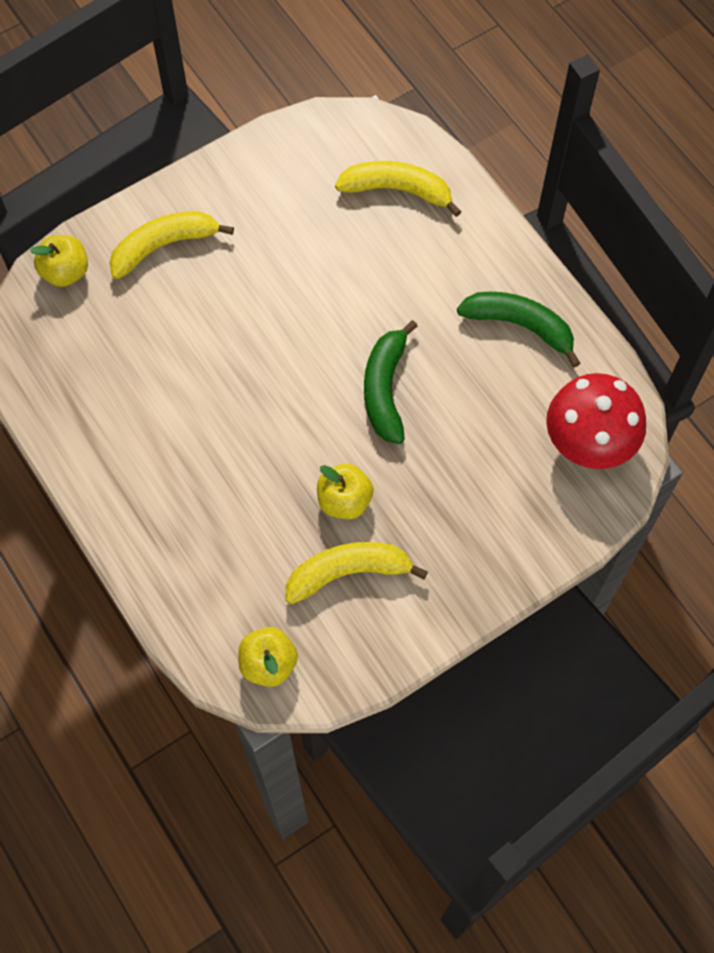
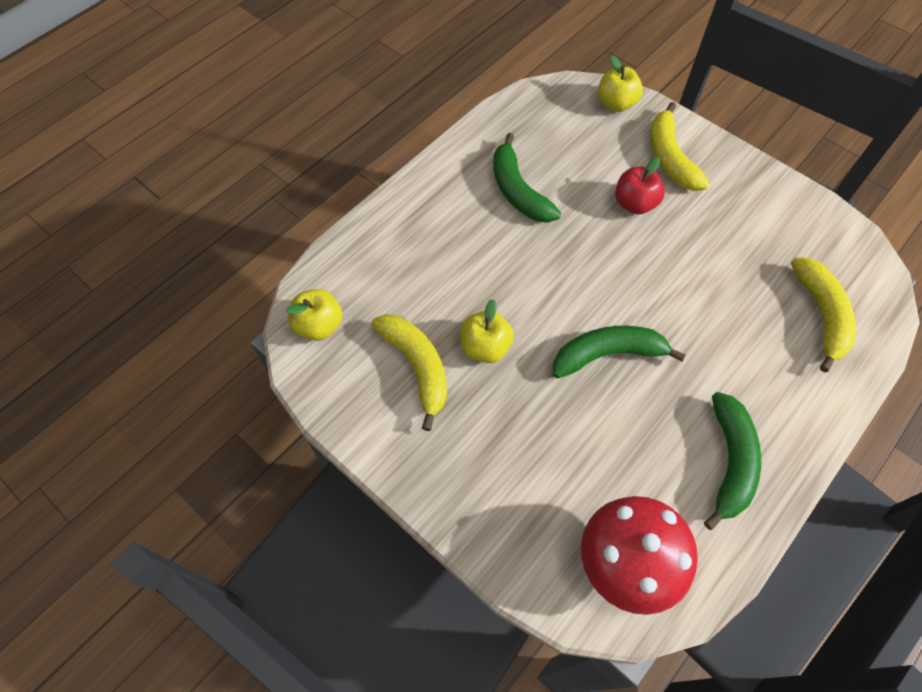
camera: 75 degrees right, 5 degrees down
(155, 412) = (518, 190): none -> green banana
(164, 246) = (670, 157): yellow banana -> yellow banana turned 150 degrees counterclockwise
(213, 302) = (634, 204): none -> red apple

